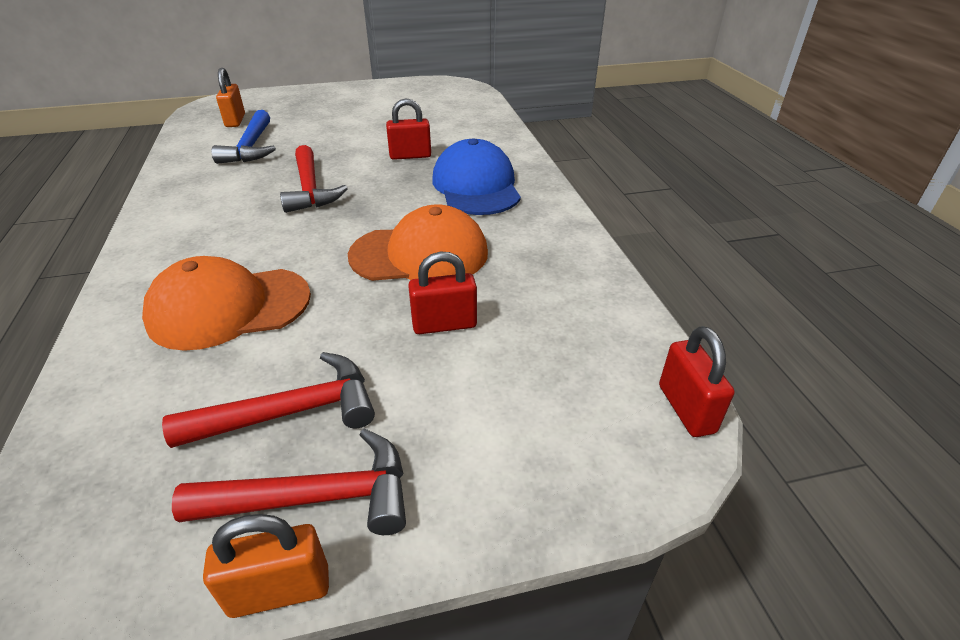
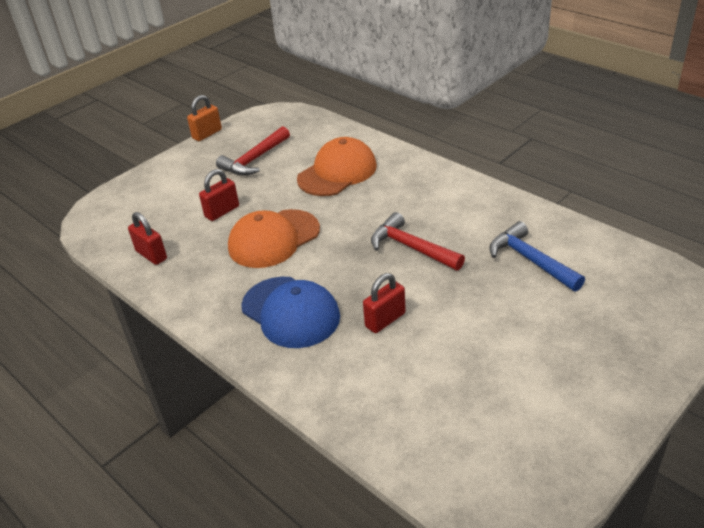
camera: 150 degrees right, 0 degrees up
(235, 121) = (613, 281): orange padlock -> none
(317, 498) = (217, 149): red hammer -> none
(686, 409) = (86, 228): red padlock -> red padlock (151, 255)

